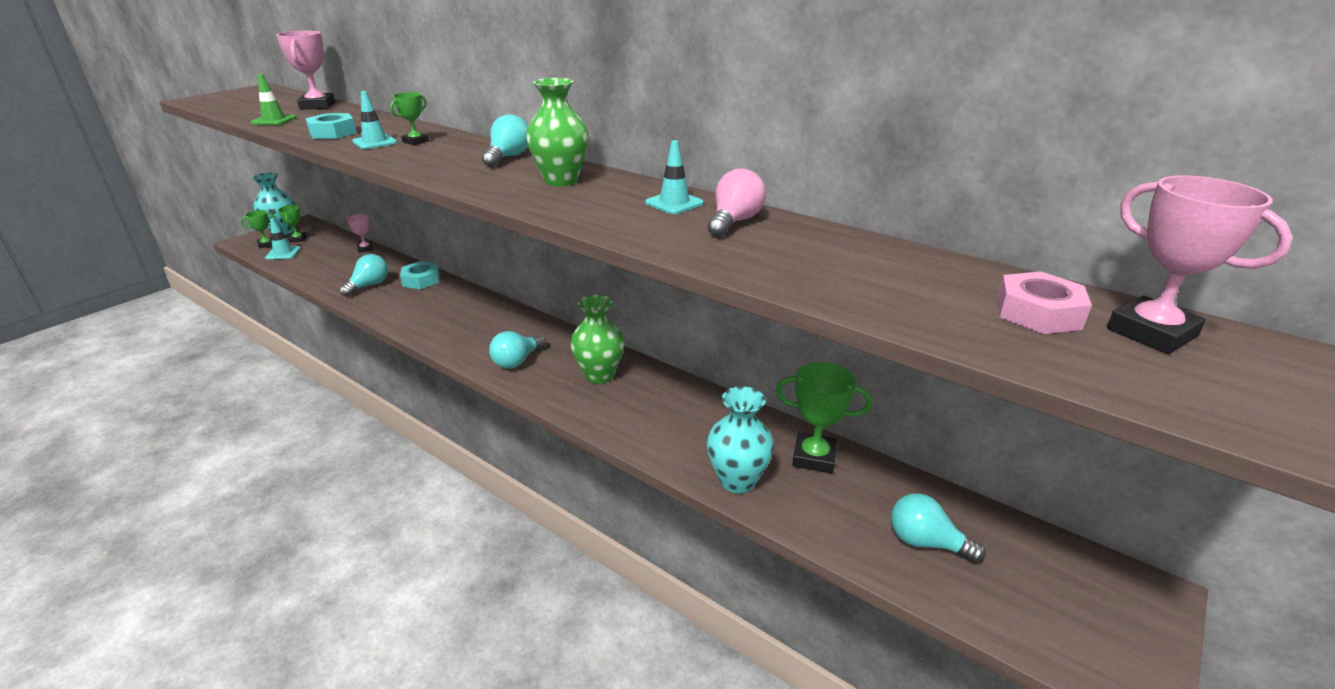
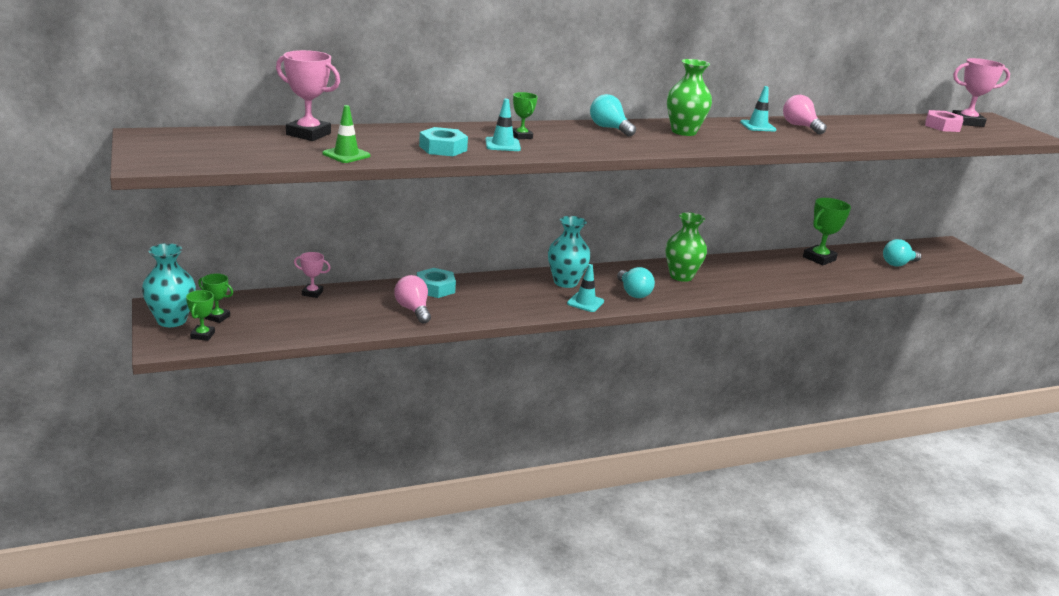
camera: 60 degrees left, 5 degrees down
(283, 253) = (250, 331): turquoise traffic cone -> turquoise traffic cone (585, 302)
(369, 285) = (413, 310): turquoise light bulb -> pink light bulb
(737, 480) = (824, 280): turquoise vase -> turquoise vase (565, 282)

